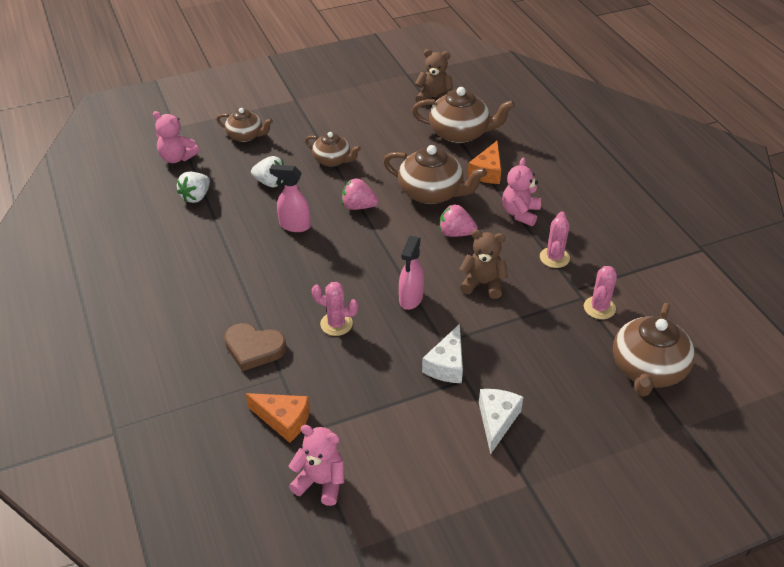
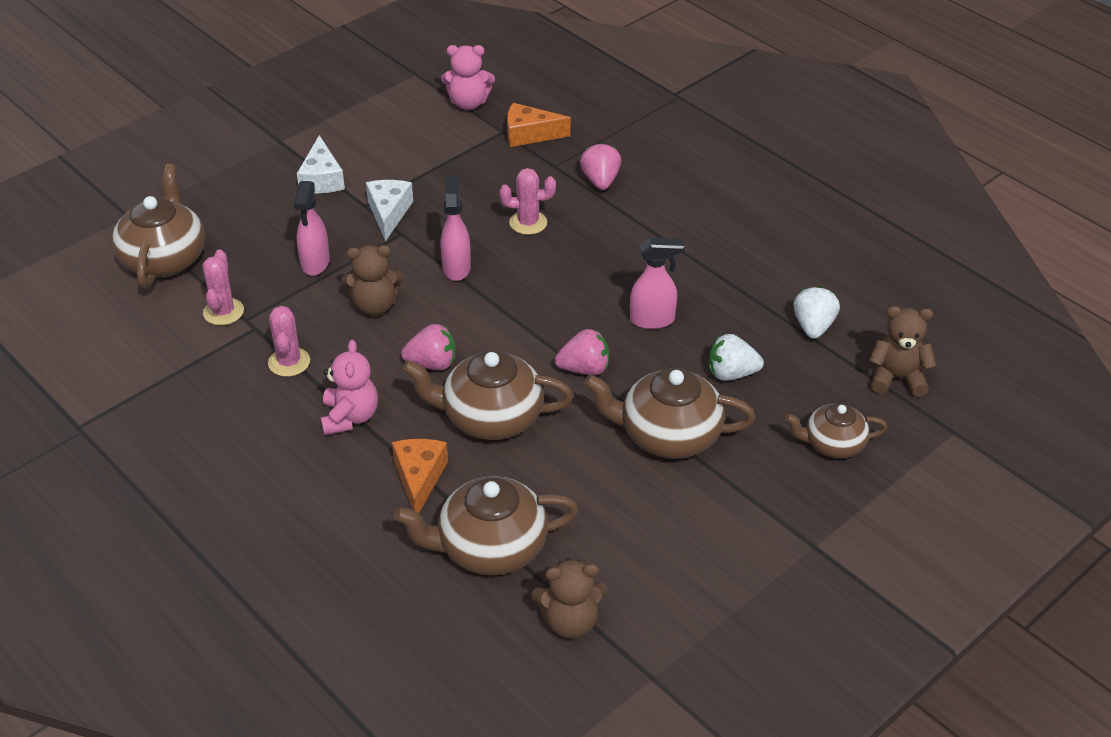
camera: 160 degrees right, 0 degrees up
(177, 158) = (897, 378): pink teddy bear -> brown teddy bear
(254, 349) = (600, 181): brown heart -> pink strawberry
(332, 160) = (668, 435): brown teapot -> brown teapot, size x1.64
(520, 331) = (315, 263): none -> pink spray bottle

